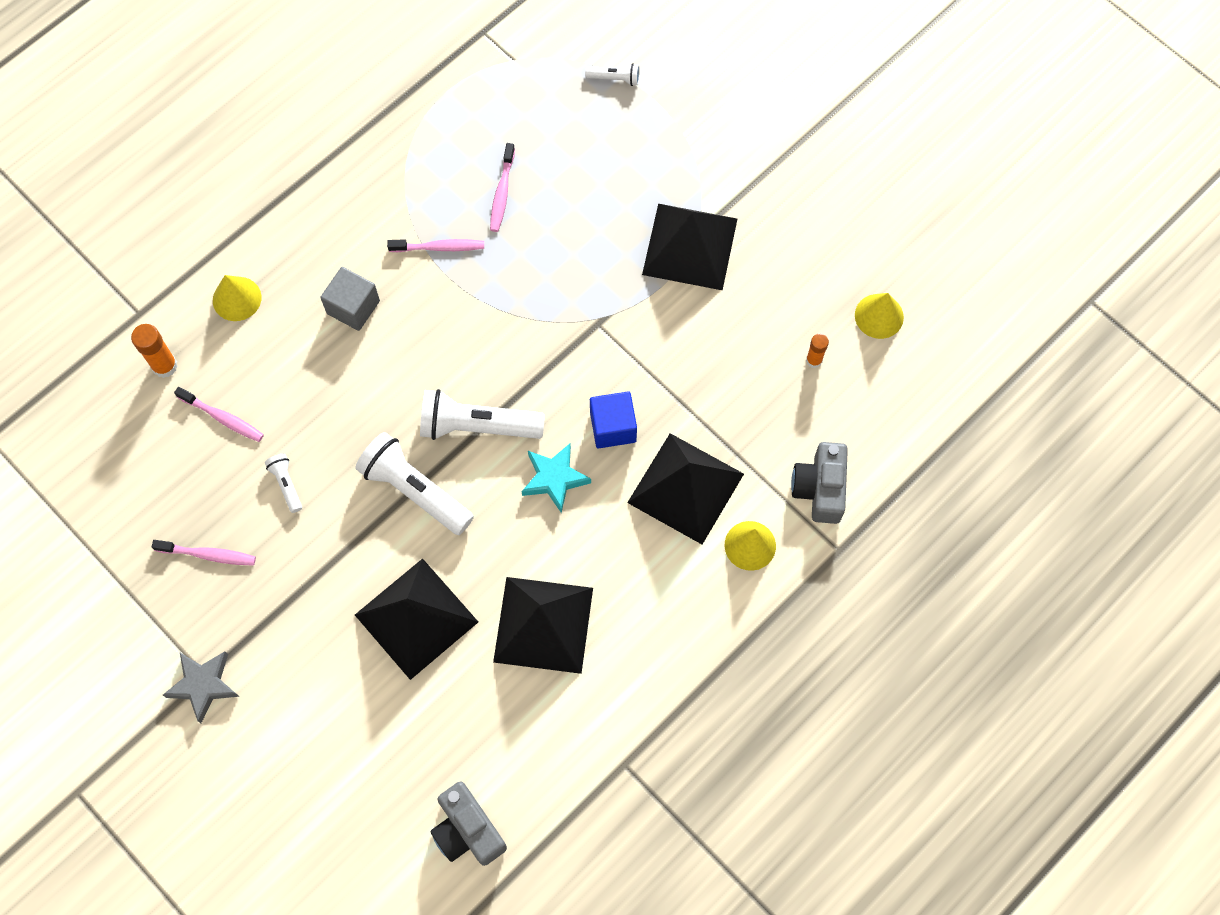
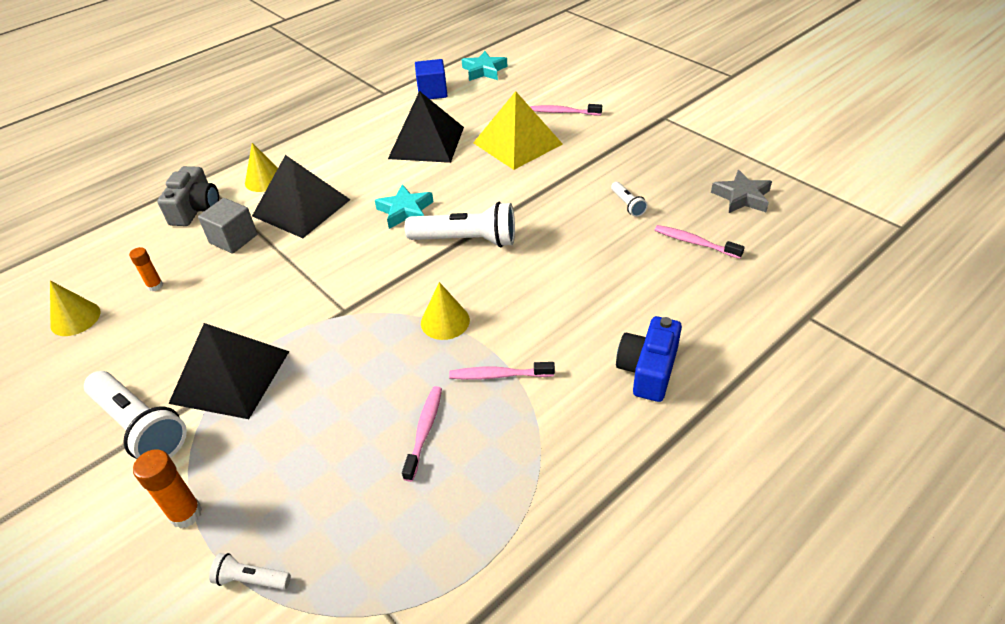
camera: 175 degrees left, 25 degrees down
(164, 366) = (763, 277): orange glue stick -> orange glue stick (186, 514)
(203, 685) = (664, 114): grey star -> grey star (742, 197)
(208, 555) = (680, 168): pink toothbrush -> pink toothbrush (563, 112)
(237, 298) = (709, 329): yellow cone -> yellow cone (445, 321)
(303, 253) = (648, 370): none -> blue camera
(353, 307) = (587, 323): grey cube -> grey cube (233, 239)
(415, 490) = (520, 203): white flashlight -> white flashlight (140, 427)
(416, 618) = (517, 143): black pyramid -> yellow pyramid
(467, 830) = (484, 70): grey camera -> turquoise star
(613, 427) = (349, 241): blue cube -> blue cube (432, 92)

